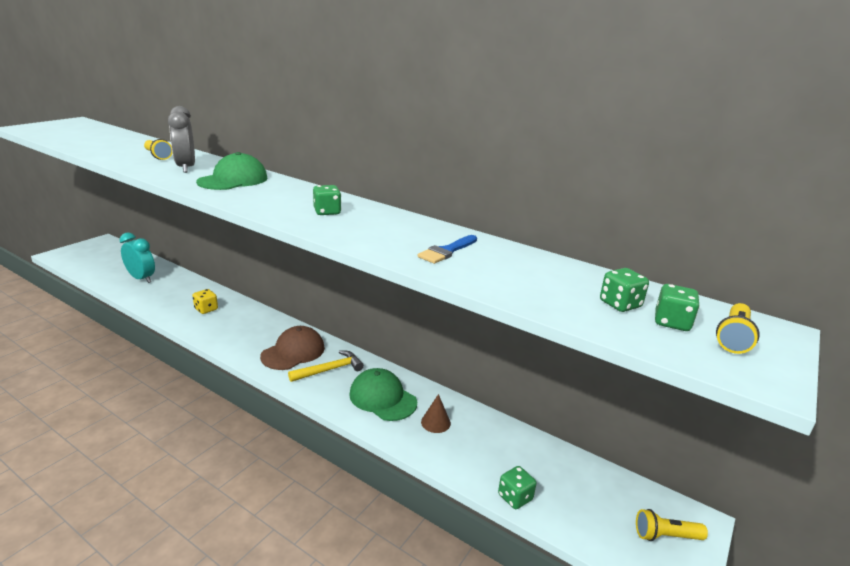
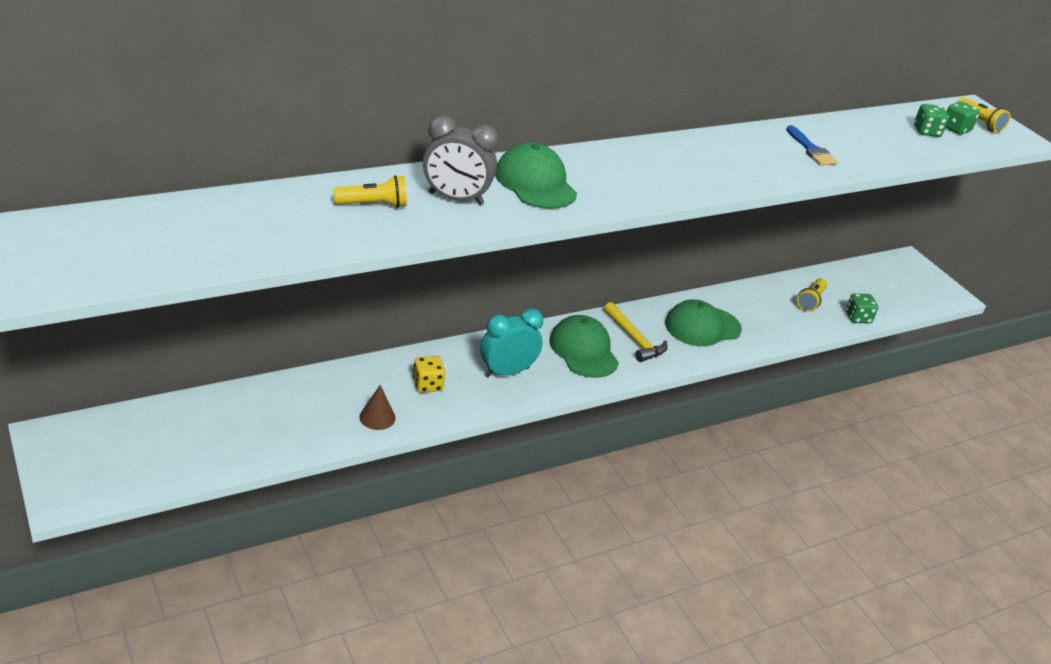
camera: 65 degrees left, 10 degrees up
(141, 278) = (270, 421): turquoise clock -> turquoise clock (506, 372)
(293, 352) = (583, 350): brown cap -> green cap
(327, 212) = (684, 166): green dice -> none
(330, 370) = (634, 339): yellow hammer -> yellow hammer turned 150 degrees clockwise
(435, 422) = (753, 314): brown cone -> brown cone (377, 417)
(665, 536) = (916, 278): yellow flashlight -> yellow flashlight (810, 301)

